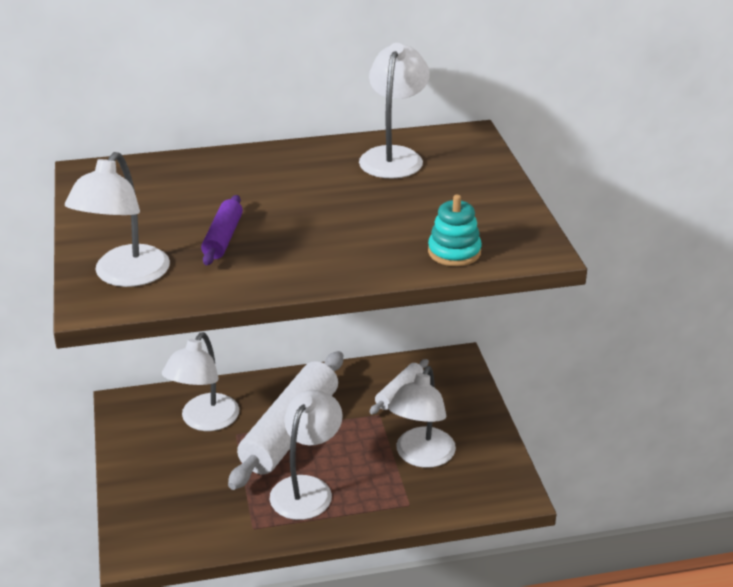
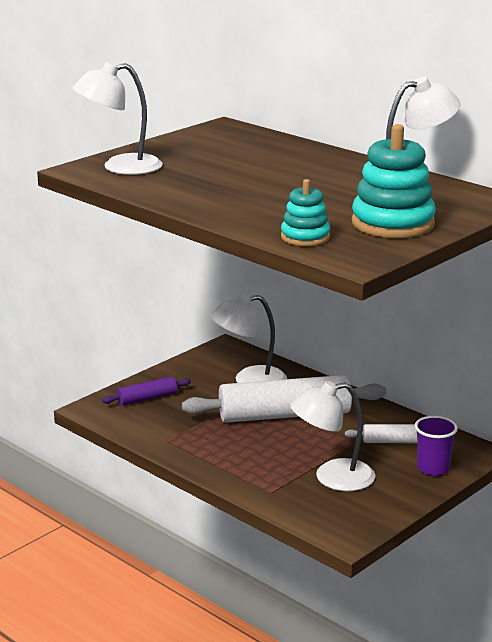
camera: 55 degrees right, 10 degrees down
(223, 238) = (205, 176): purple rolling pin -> purple rolling pin (147, 398)
(307, 488) = (232, 445): white lamp -> none
(460, 395) = (433, 468): none -> purple cup
(469, 199) = (393, 223): none -> turquoise stacking toy

